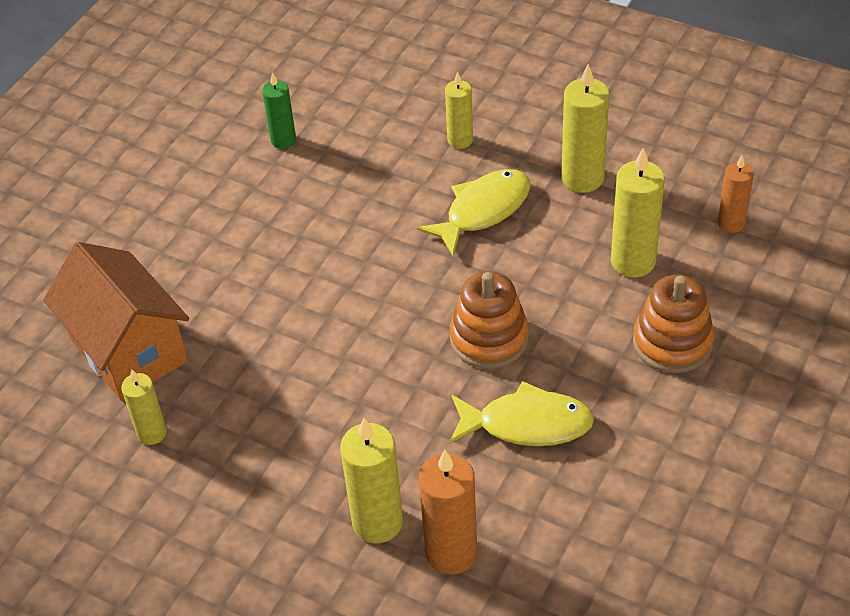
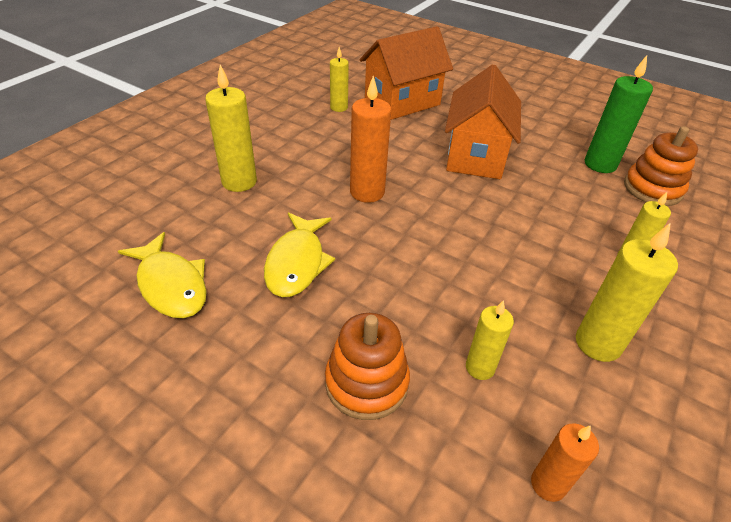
camera: 90 degrees right, 5 degrees down
(277, 261) = (475, 155): none -> orange house
(283, 140) = (600, 164): green candle -> green candle, size x1.62
(451, 553) = (199, 211): orange candle -> orange candle (367, 192)
(483, 211) = (539, 264): yellow fish -> yellow fish (171, 285)
(489, 338) = (390, 251): orange stacking toy -> orange stacking toy (652, 189)
(633, 261) = (480, 368): yellow candle -> yellow candle, size x0.62

